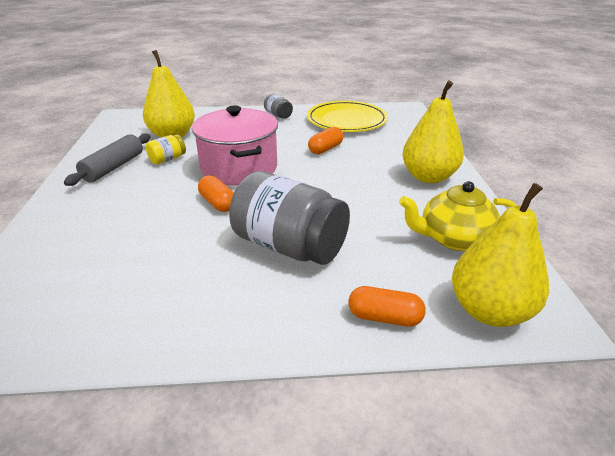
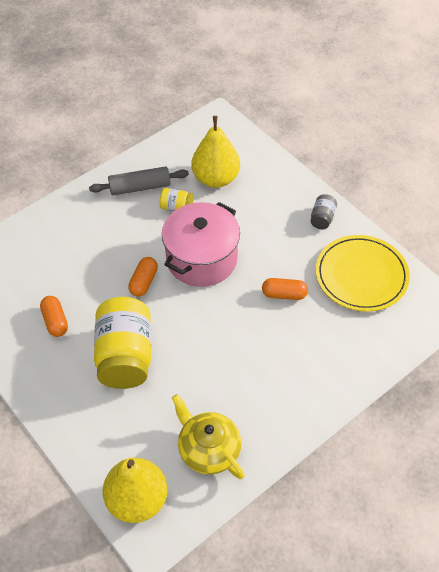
camera: 55 degrees right, 20 degrees up
(289, 246) = (125, 356): grey jar -> yellow jar
(384, 317) = (92, 445): orange capsule -> orange capsule (55, 321)
(428, 177) = (295, 394): yellow pear -> none

